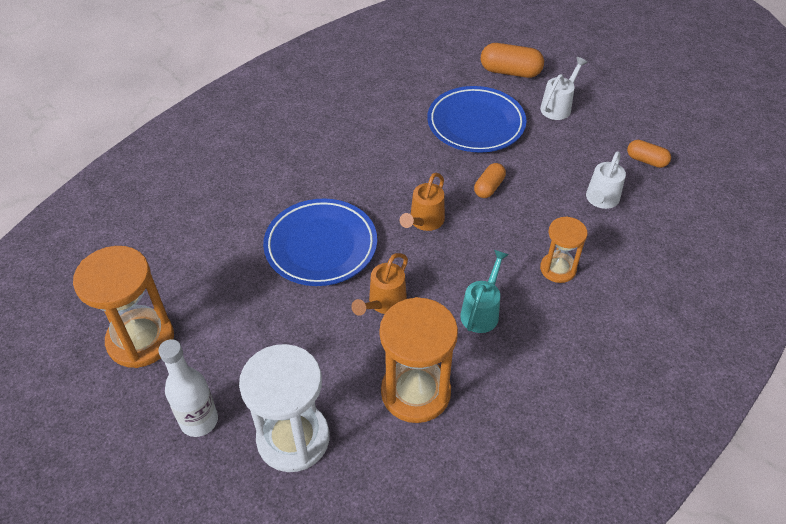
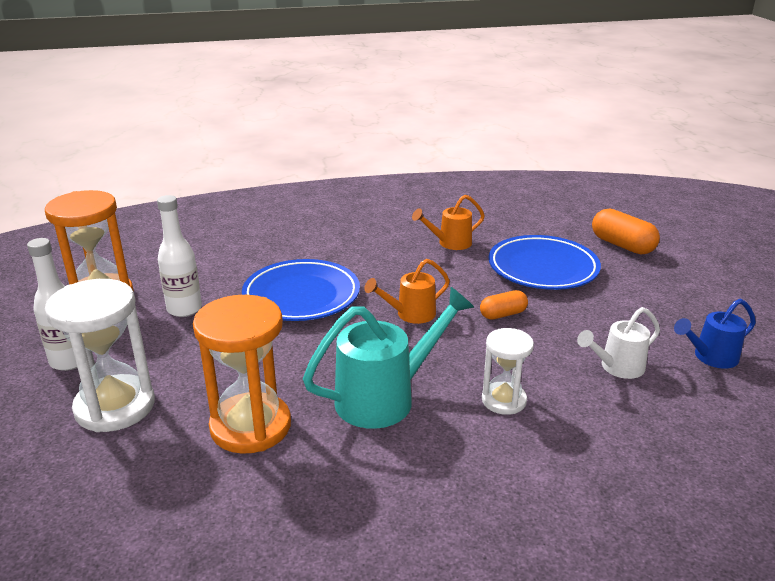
camera: 35 degrees right, 20 degrees down
(236, 312) = (184, 309): none -> white bottle
(384, 303) = (304, 353): orange watering can -> orange watering can (450, 243)
(482, 312) = (385, 398): turquoise watering can -> turquoise watering can, size x1.70
(558, 107) = (647, 284): white watering can -> none
(558, 269) = (504, 400): orange hourglass -> white hourglass
(646, 160) = (710, 357): orange capsule -> blue watering can

